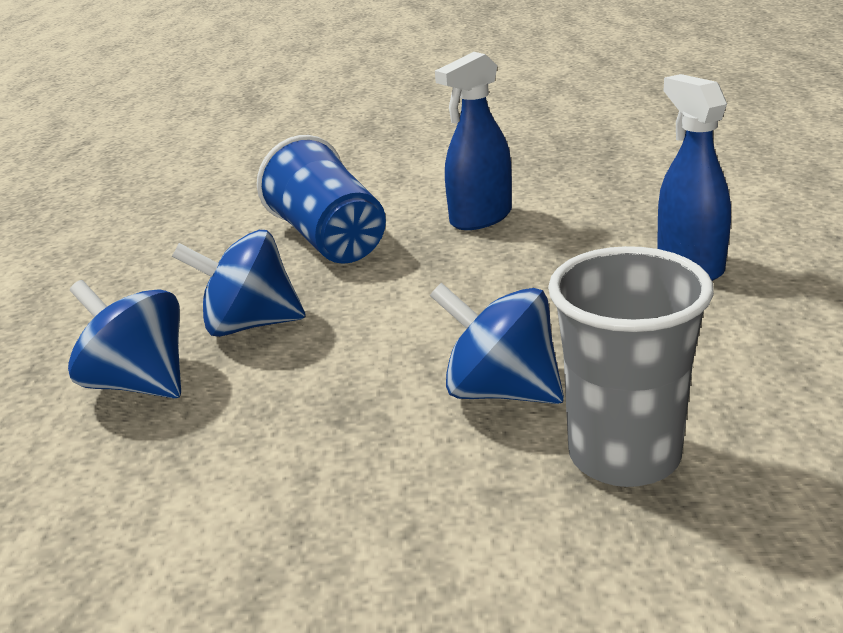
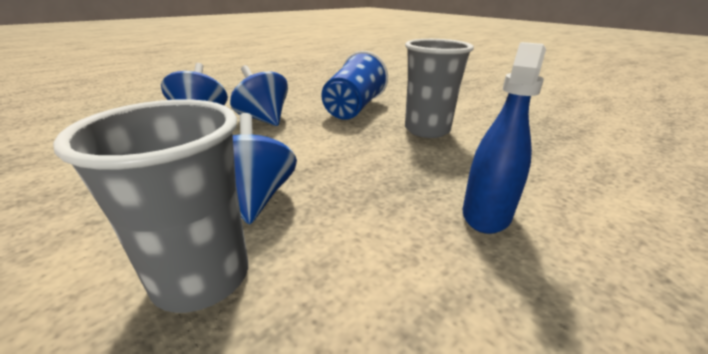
camera: 45 degrees right, 0 degrees up
(480, 218) = (427, 130): blue spray bottle -> grey cup

